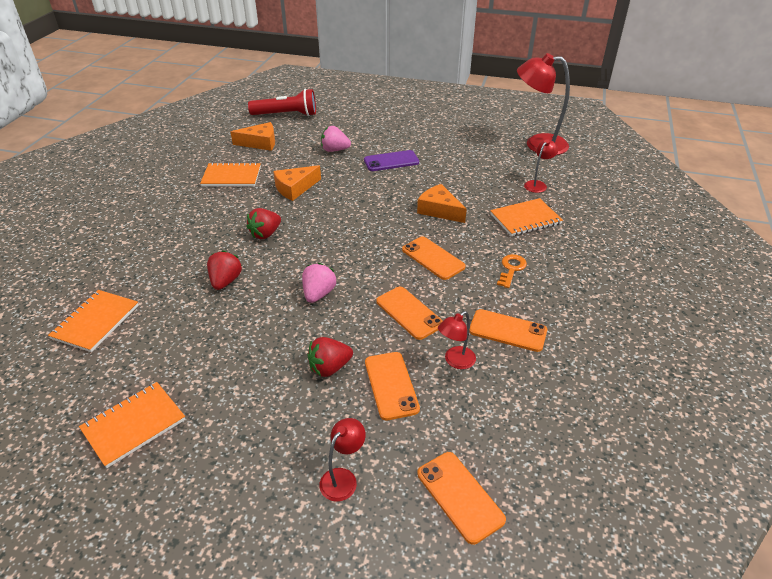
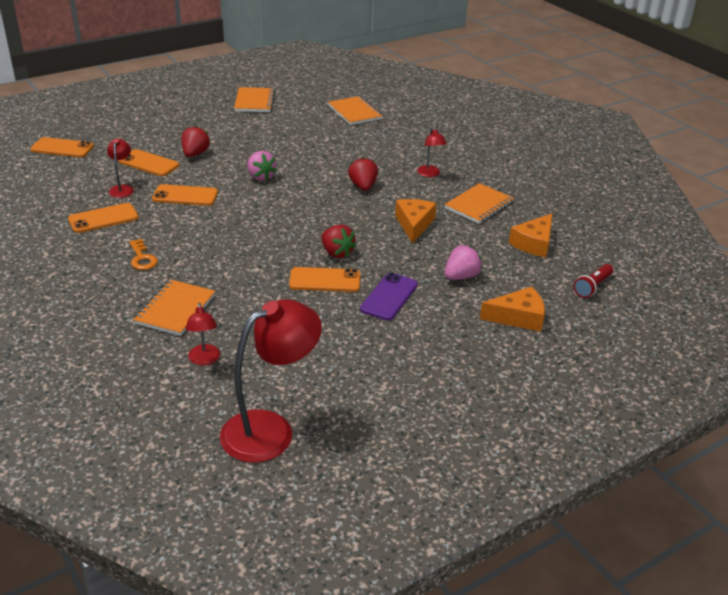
camera: 130 degrees right, 5 degrees down
(225, 281) = (329, 155): red strawberry -> red strawberry (336, 253)
(286, 115) = (592, 287): red flashlight -> red flashlight, size x0.57
(343, 478) = (128, 130): red lamp -> red lamp (430, 174)
(433, 258) = (215, 234): orange phone -> orange phone (325, 280)
(439, 210) = (266, 273): orange cheese -> orange cheese (518, 317)

